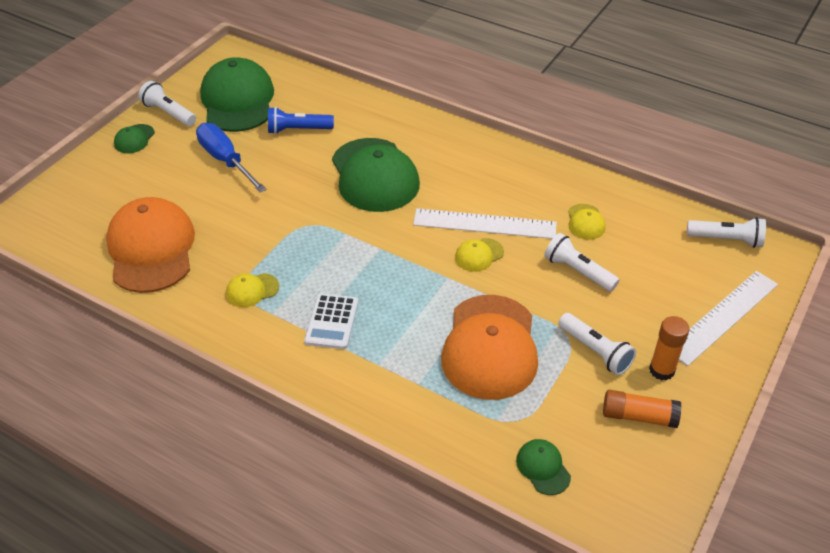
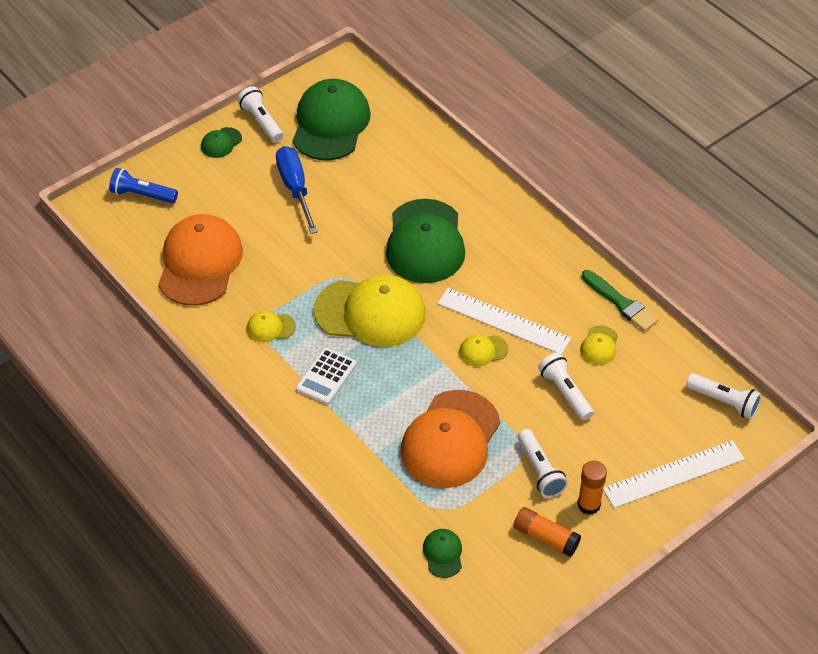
camera: 20 degrees right, 5 degrees up
(298, 130) = (374, 172): blue flashlight -> blue flashlight (142, 195)
(350, 250) = (370, 313): none -> yellow cap
(583, 181) = (620, 303): none -> green brush

